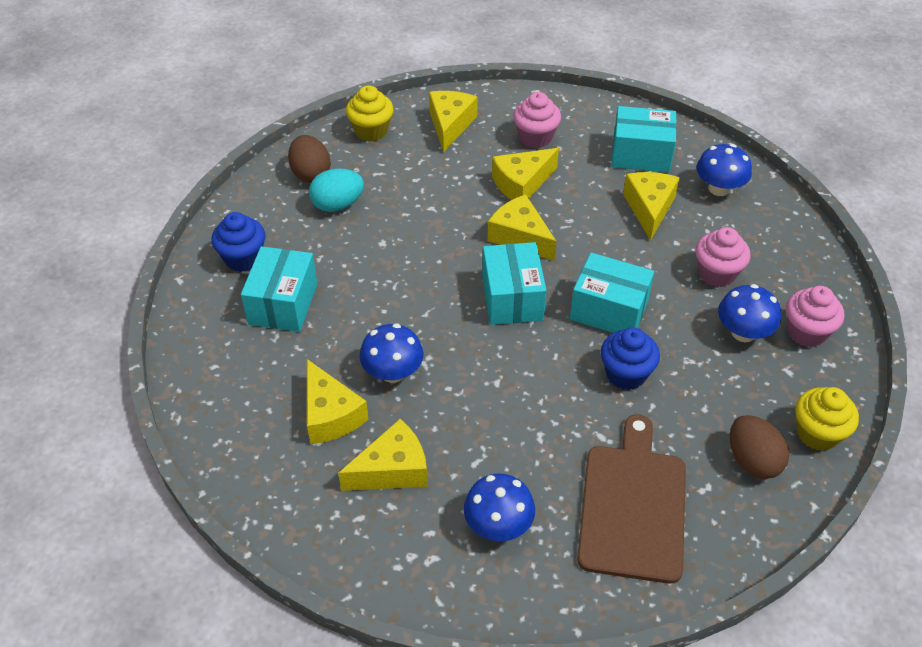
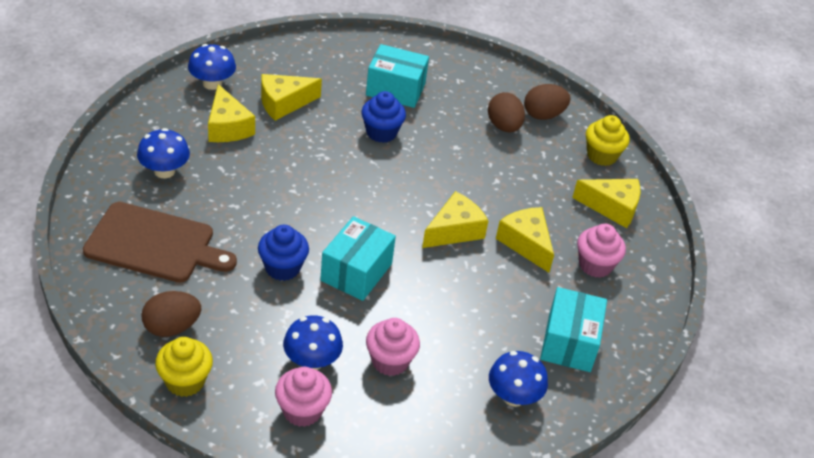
camera: 90 degrees right, 5 degrees down
(243, 258) = (446, 73): blue cupcake -> blue cupcake (381, 132)
(338, 205) = (504, 126): turquoise egg -> brown egg
(393, 372) = (316, 137): blue mushroom -> blue mushroom (212, 83)
(512, 298) = (381, 213): turquoise box -> none
(649, 208) = (486, 330): yellow cheese -> none

